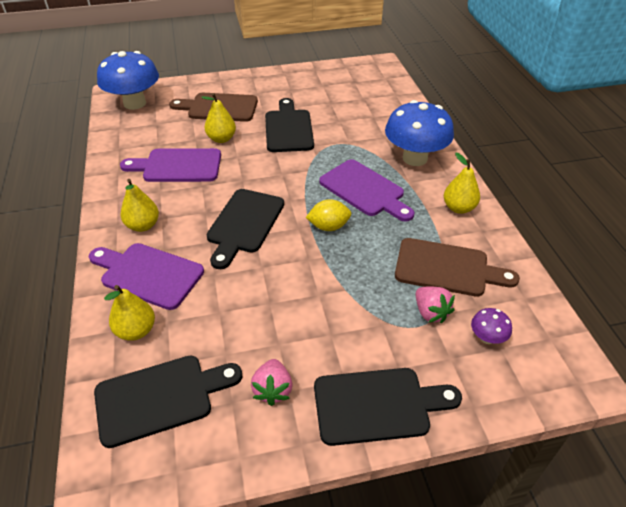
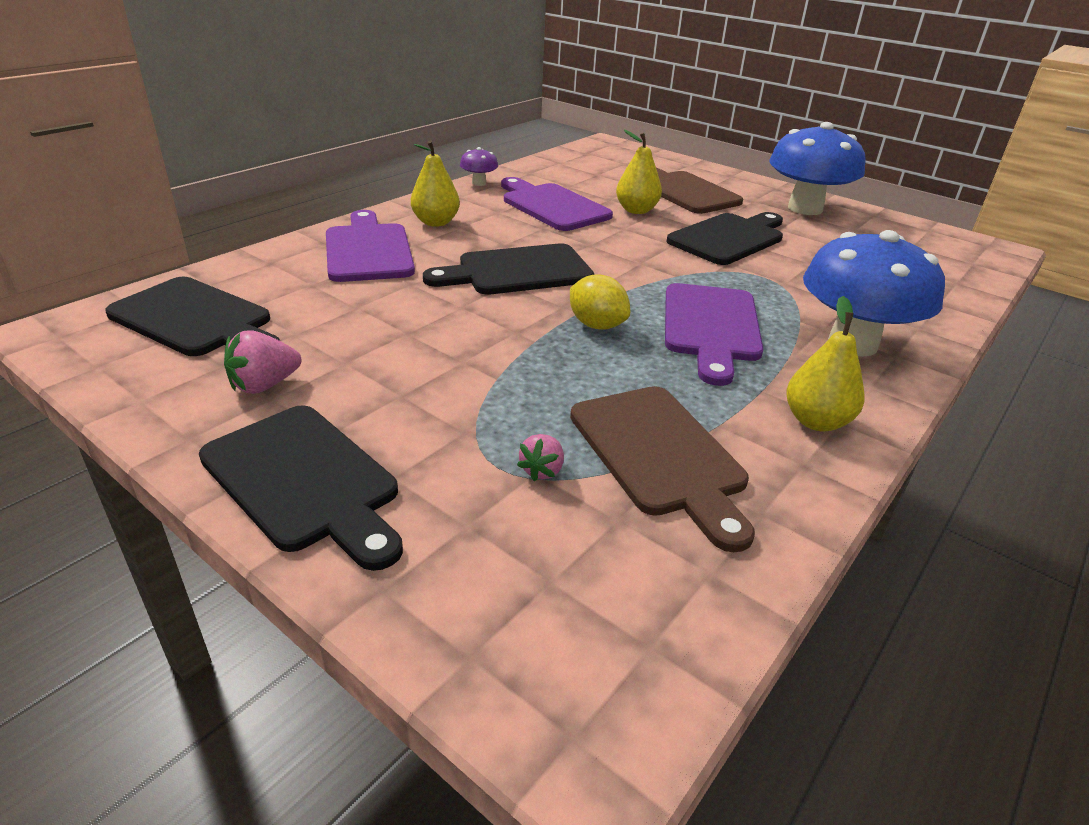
camera: 50 degrees right, 10 degrees down
(134, 103) = (608, 155): blue mushroom -> blue mushroom (805, 208)
(136, 330) = (280, 273): yellow pear -> none
(430, 312) = (542, 470): pink strawberry -> pink strawberry, size x0.65
(487, 338) = (556, 554): purple mushroom -> purple mushroom (479, 183)

